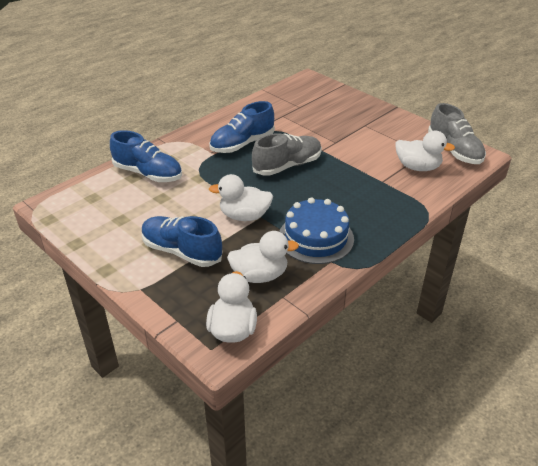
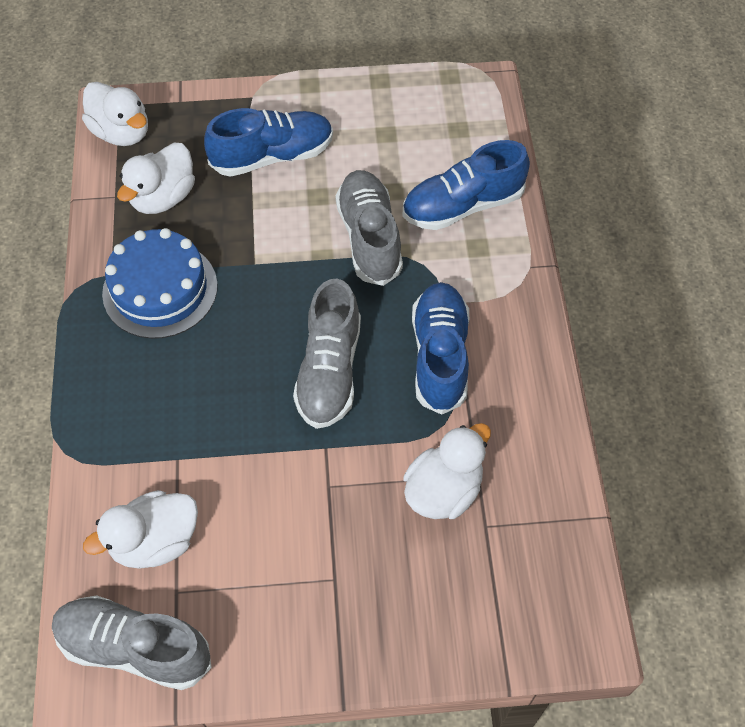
camera: 130 degrees right, 20 degrees up
(201, 190) = (369, 237): none -> grey shoe
(244, 216) = (272, 248): white duck -> white duck (443, 490)

